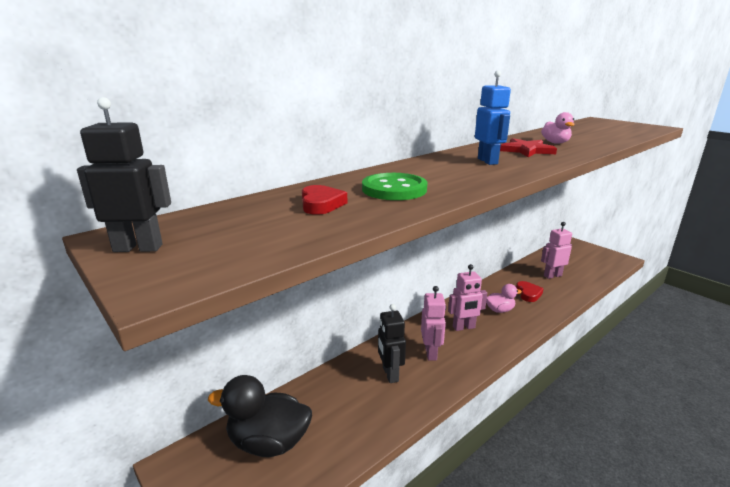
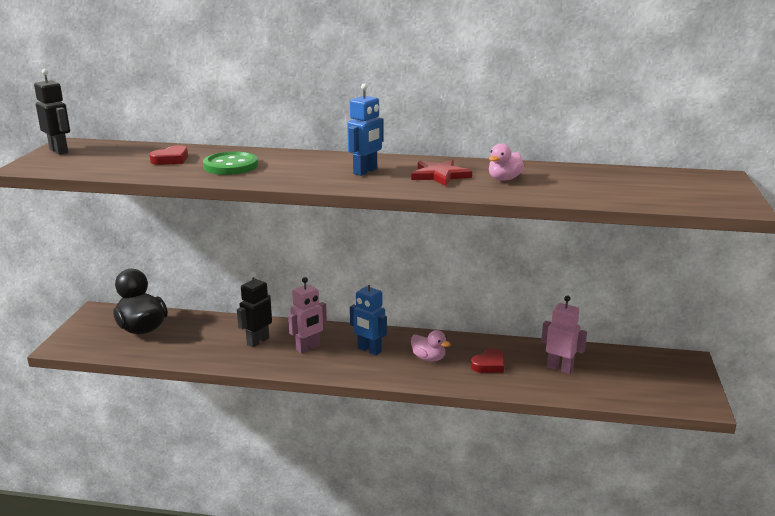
camera: 50 degrees right, 0 degrees up
(464, 327) = (369, 350): pink robot -> blue robot

